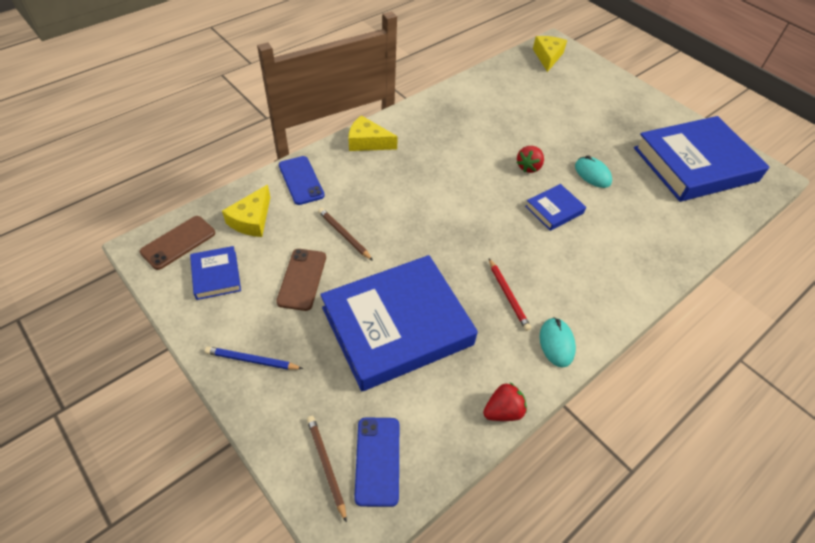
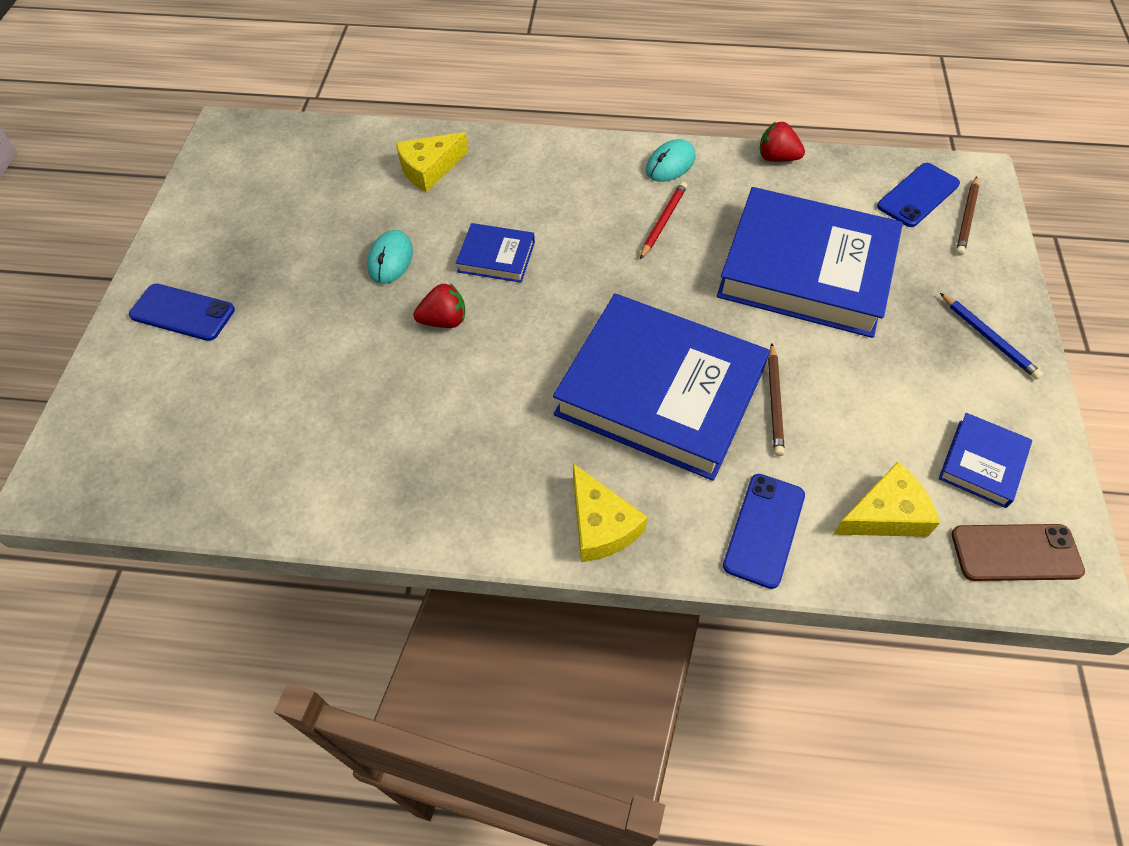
camera: 130 degrees left, 5 degrees up
(302, 279) = (872, 384): brown phone -> none
(547, 57) = (114, 468): yellow cheese -> yellow cheese (429, 169)
(621, 102) = (182, 312): none -> blue phone
(695, 164) = (270, 190): blue book -> blue book (660, 392)

